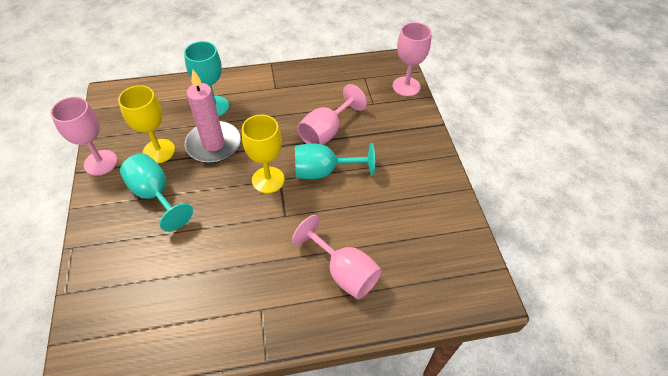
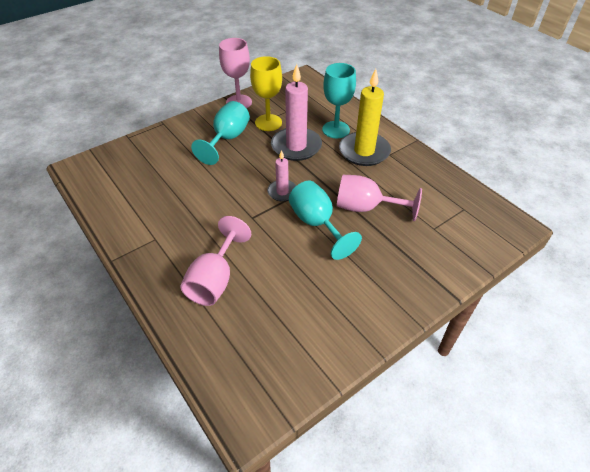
camera: 65 degrees right, 5 degrees down
(259, 101) = (364, 151): none -> yellow candle
(268, 180) = (282, 192): yellow goblet -> pink candle
(406, 86) = (485, 247): pink goblet -> none

